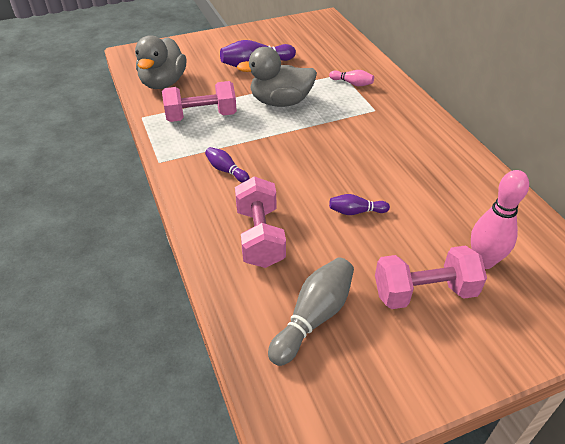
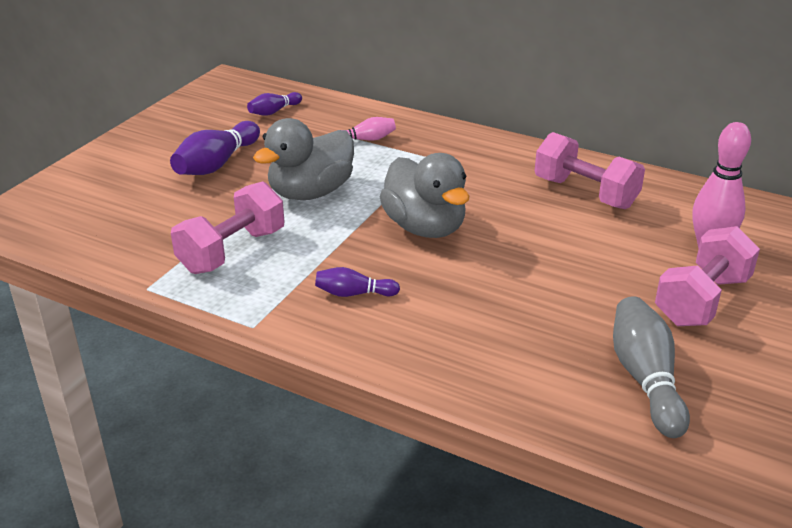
camera: 40 degrees left, 10 degrees down
(163, 83) = (115, 235): grey duck -> grey duck (425, 227)
(260, 237) = (490, 339): pink dumbbell -> pink dumbbell (585, 193)
(356, 212) = (548, 264): purple bowling pin -> purple bowling pin (274, 111)

